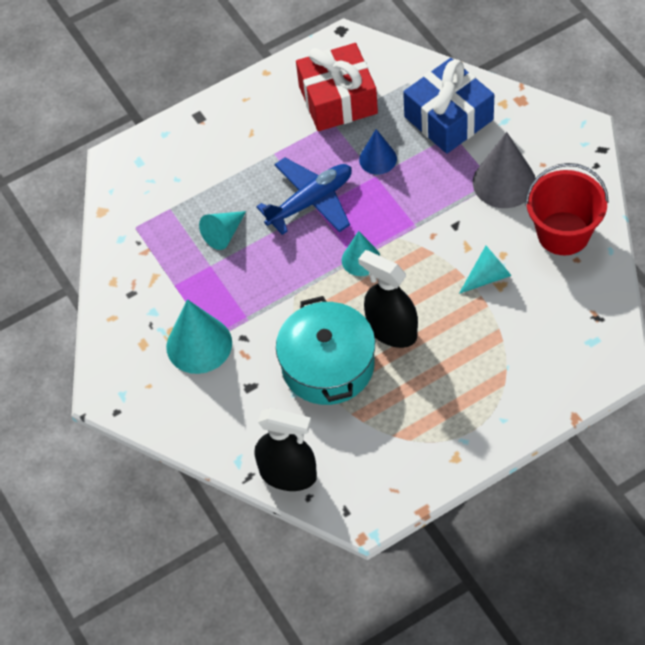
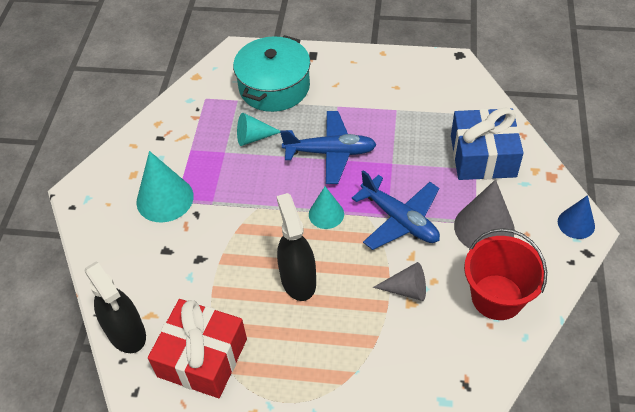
camera: 35 degrees right, 5 degrees down
(328, 365) = (230, 273): turquoise pot -> turquoise pot (274, 87)
(338, 100) = (414, 97): red gift -> red gift (202, 357)
(378, 159) = (404, 153): blue cone -> blue cone (576, 223)
(428, 222) = (399, 220): none -> blue plane
(487, 276) = (406, 289): turquoise cone -> grey cone

